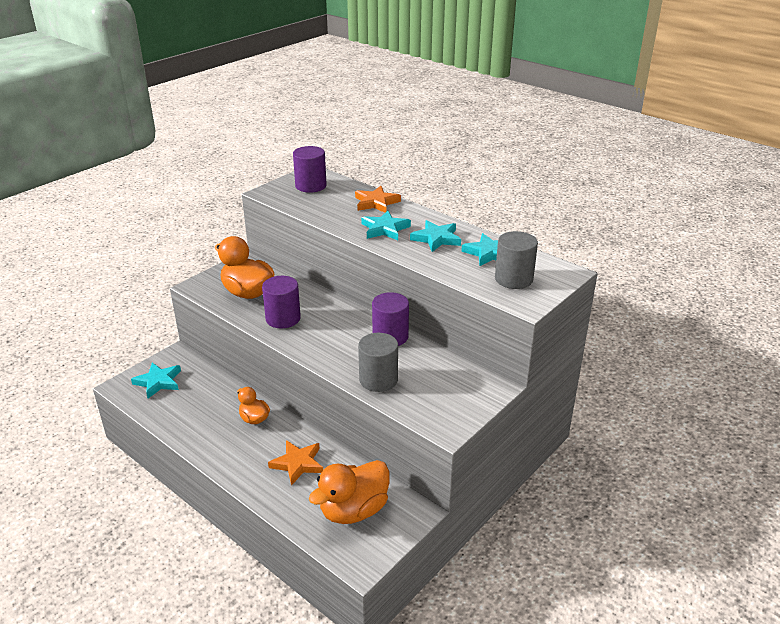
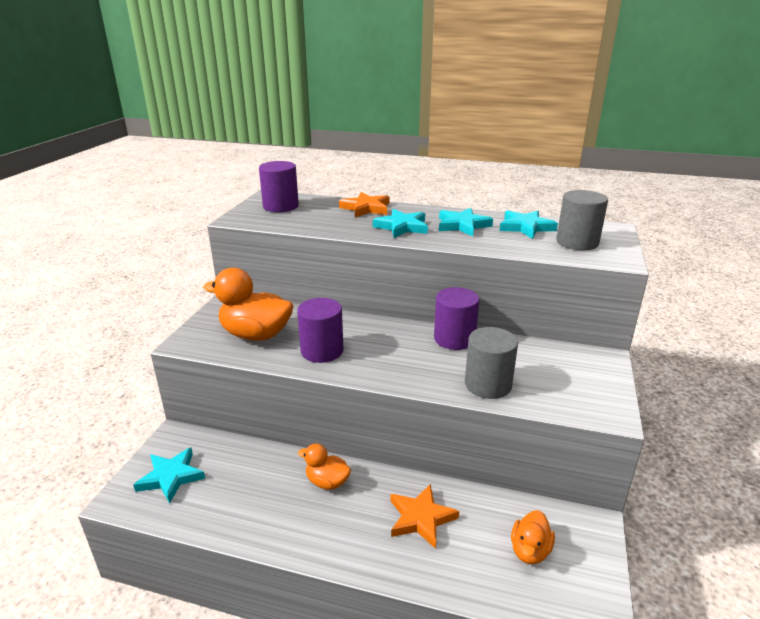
camera: 25 degrees left, 5 degrees down
(353, 510) = (530, 551): orange duck -> orange duck, size x0.55

